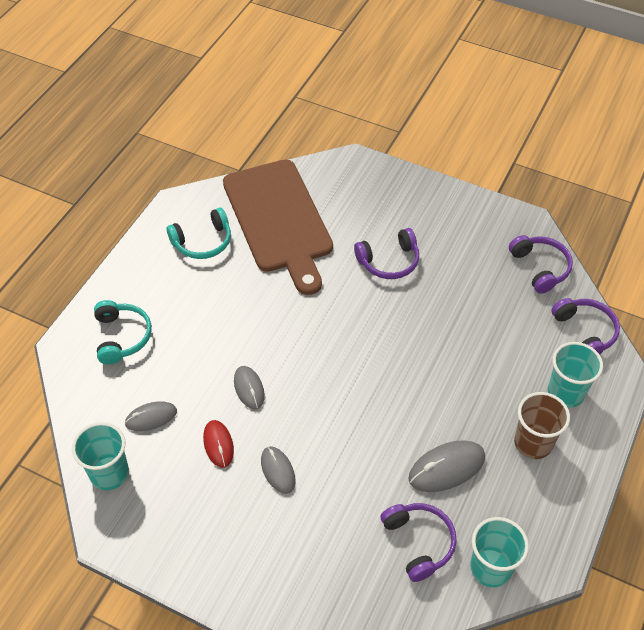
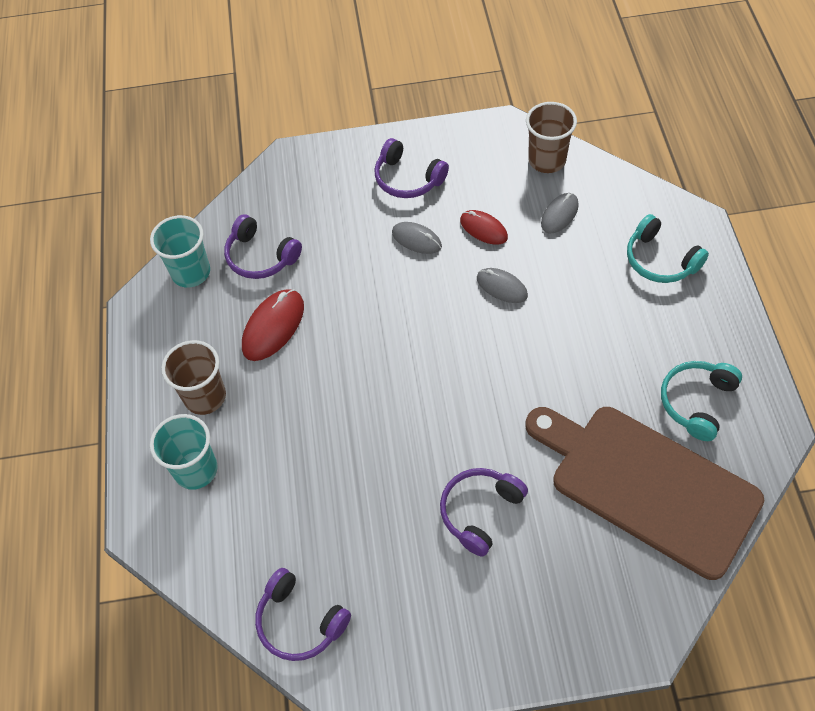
camera: 150 degrees right, 5 degrees up
(109, 473) = (547, 160): turquoise cup -> brown cup
(446, 468) = (273, 327): grey mouse -> red mouse
(585, 332) = (205, 561): purple headphones -> purple headphones (407, 179)

